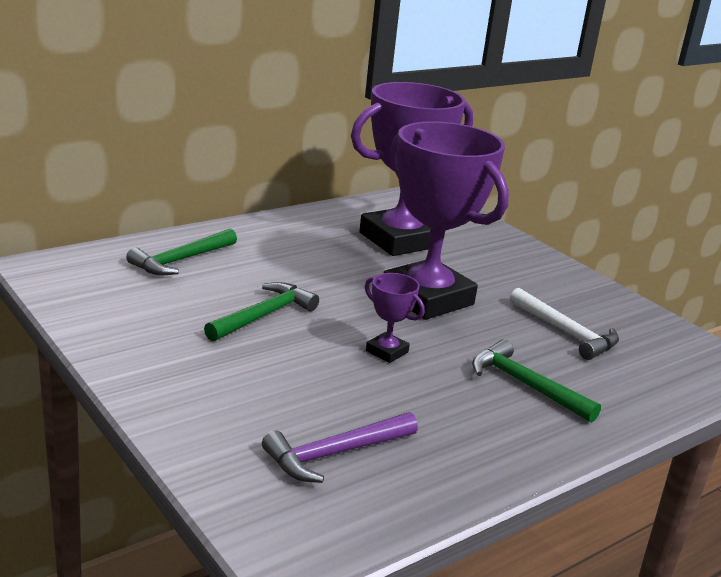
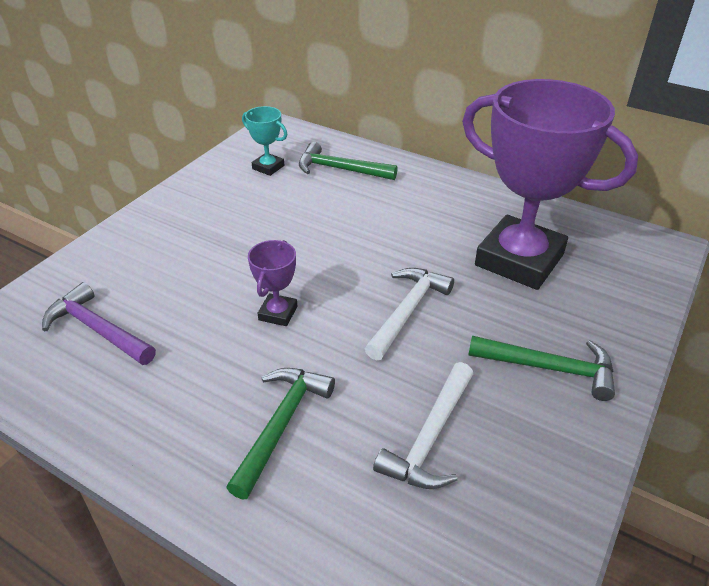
camera: 70 degrees right, 15 degrees up
(126, 292) = (268, 167): none -> turquoise trophy
(264, 315) = (286, 232): green hammer -> green hammer (549, 368)
(427, 298) = (407, 311): purple trophy -> white hammer

